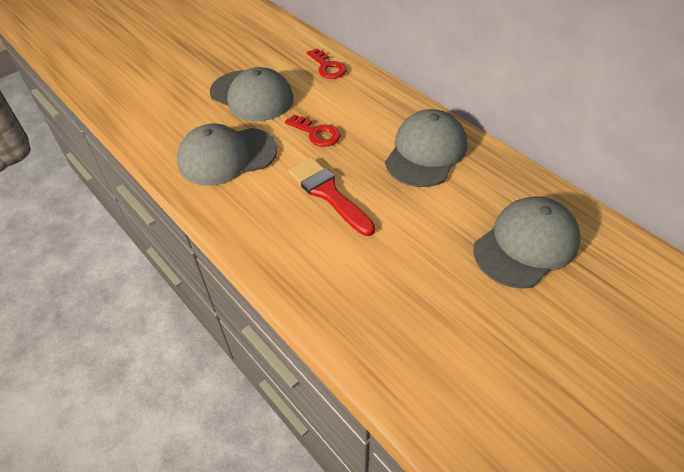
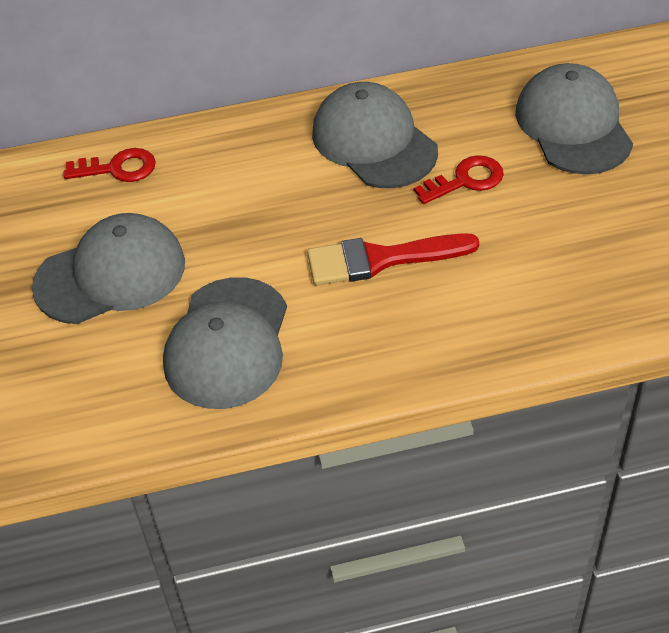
camera: 60 degrees left, 0 degrees up
(317, 133) = (256, 230): red key -> red key (466, 180)

